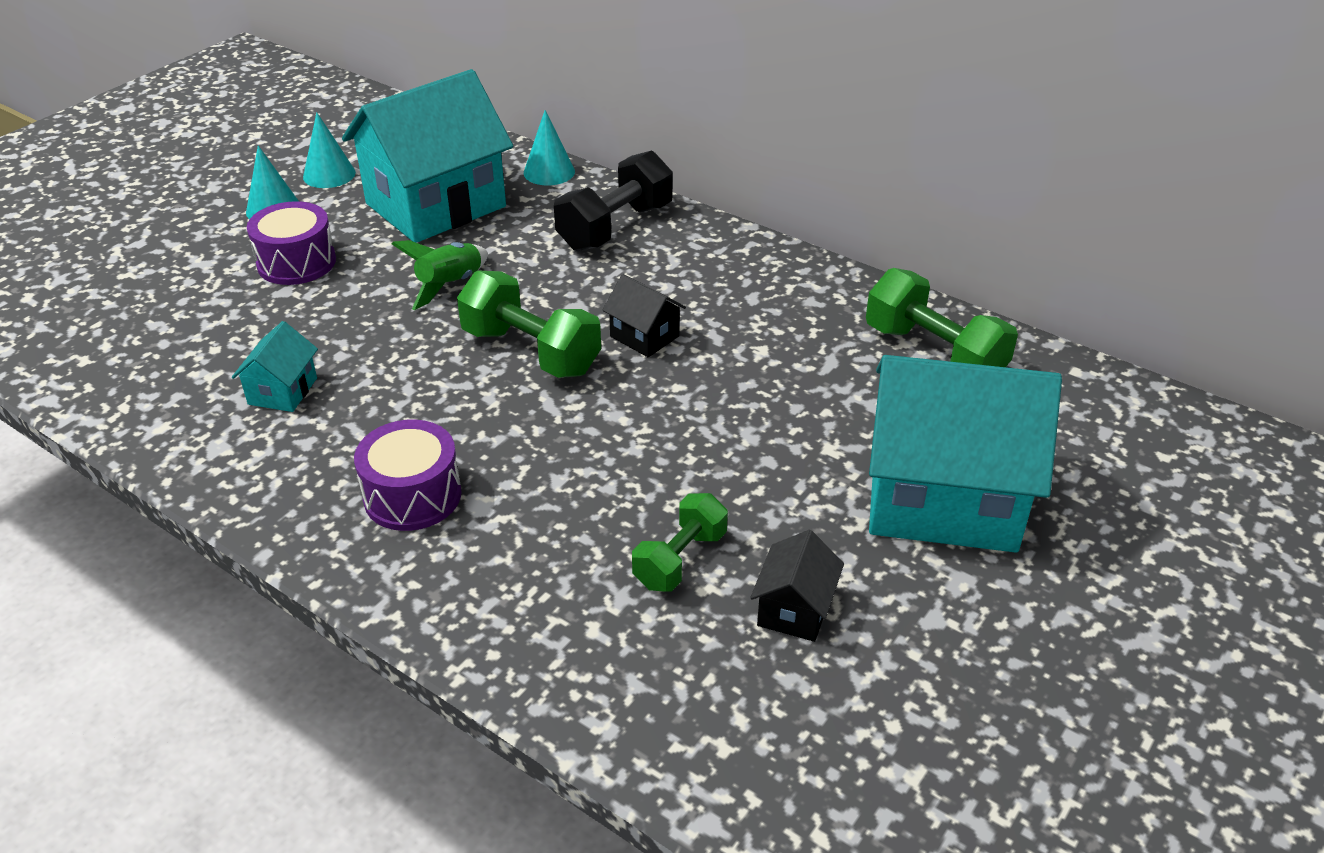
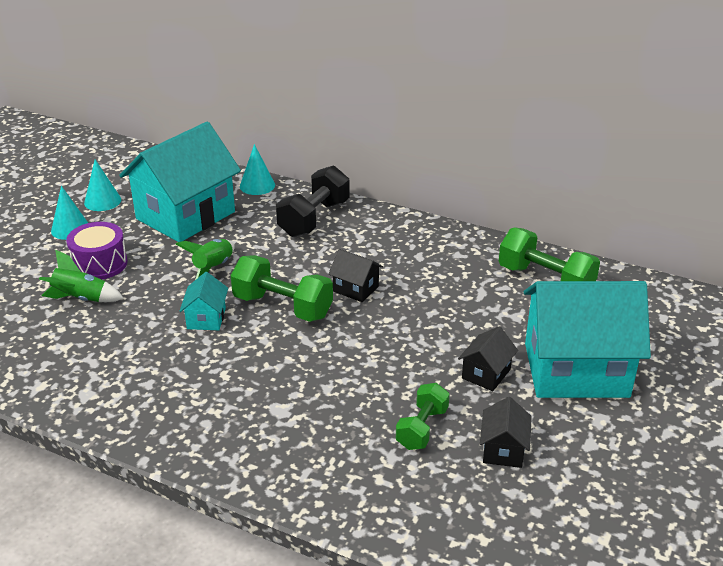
camera: 10 degrees left, 5 degrees down
(255, 309) = (81, 299): none -> green rocket
(283, 391) = (120, 352): turquoise house -> turquoise house (206, 318)
(412, 495) = (233, 410): purple drum -> none
(801, 487) = (486, 374): none -> black house

